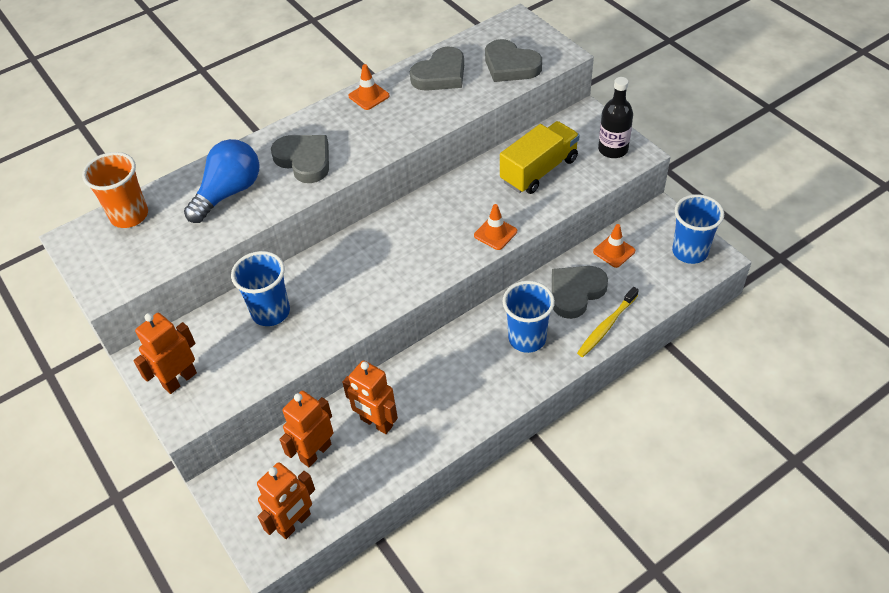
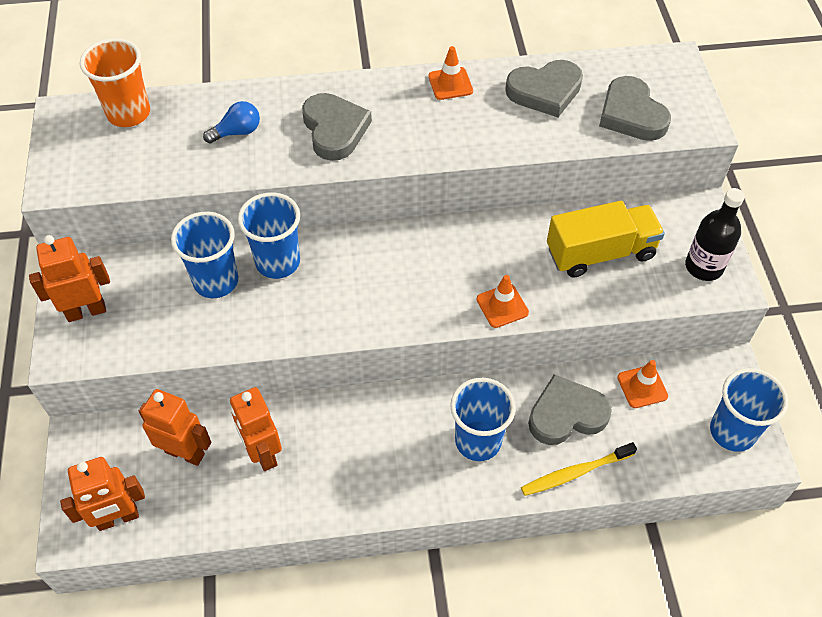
camera: 25 degrees right, 5 degrees up
(229, 193) = (237, 132): blue light bulb -> blue light bulb, size x0.54
(310, 278) = (278, 262): none -> blue cup
(315, 452) = (185, 452): orange robot -> orange robot turned 45 degrees clockwise

